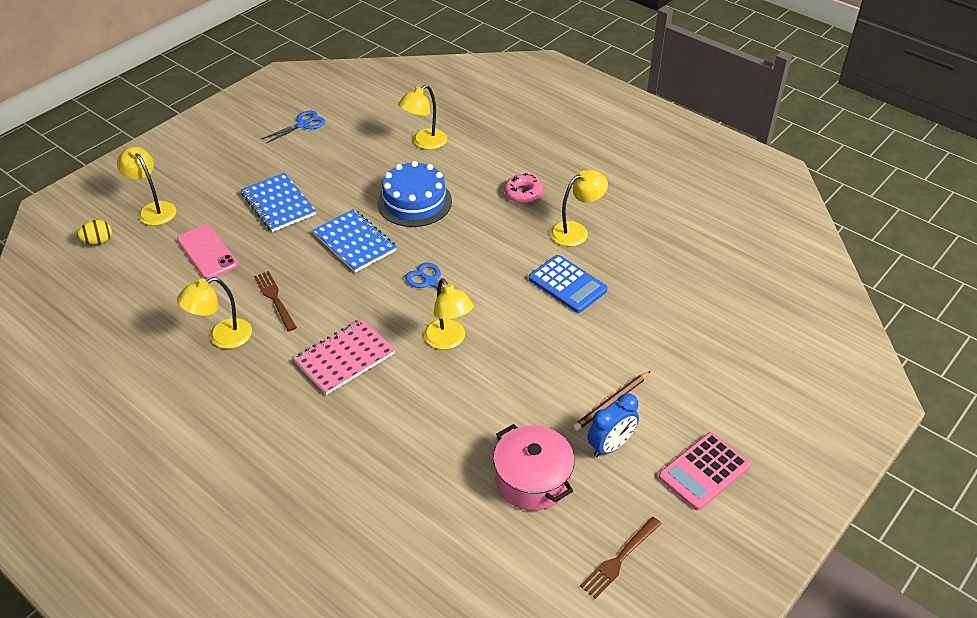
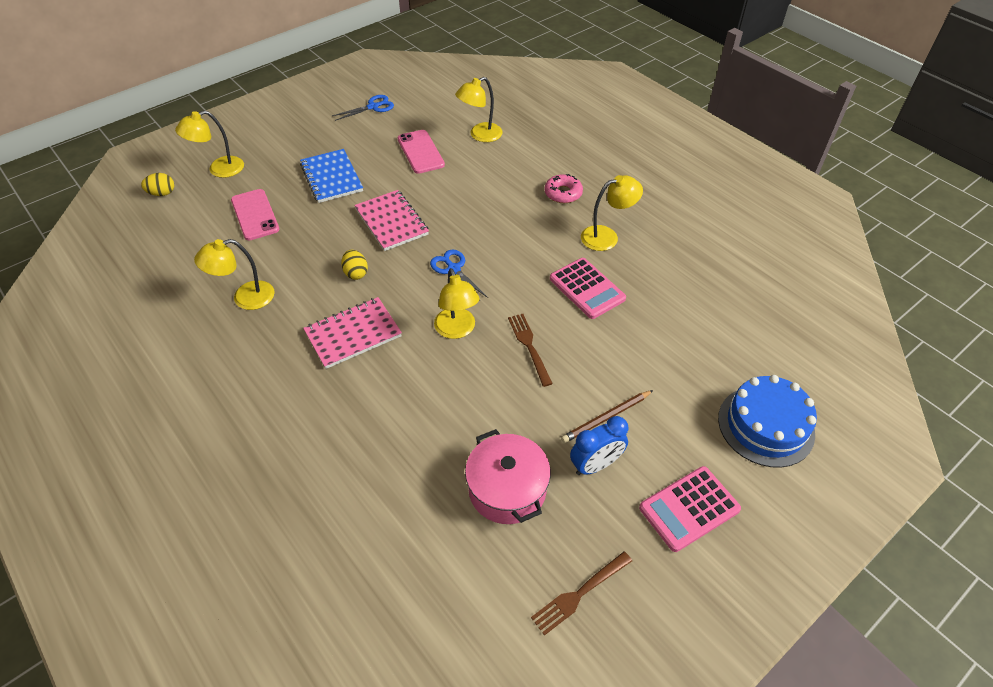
camera: 10 degrees right, 5 degrees up
(153, 209) = (219, 169): yellow lamp -> yellow lamp turned 90 degrees counterclockwise
(275, 299) = (303, 267): brown fork -> brown fork (529, 346)
(331, 298) = (356, 273): none -> yellow egg
(354, 242) = (391, 222): blue notebook -> pink notebook
(366, 167) = (420, 152): none -> pink phone
(414, 202) = (457, 190): blue cake -> blue cake (766, 426)
(567, 284) = (587, 289): blue calculator -> pink calculator

